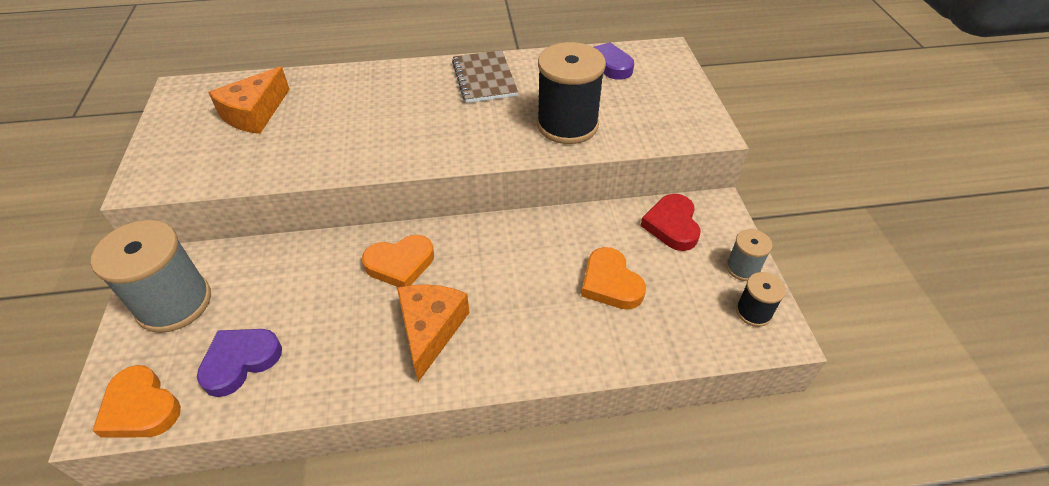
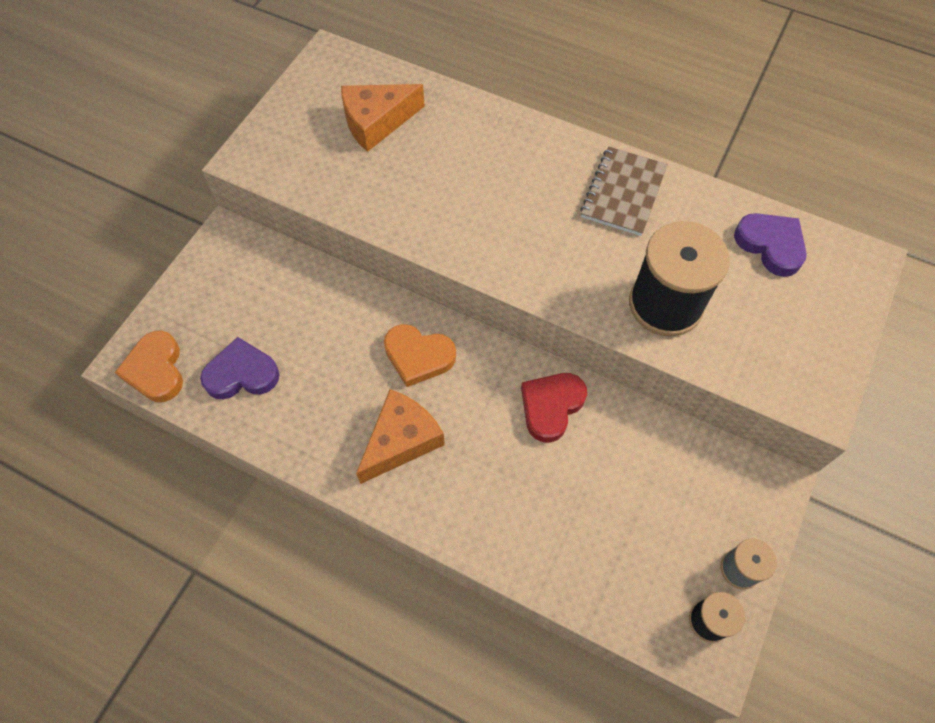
camera: 35 degrees right, 15 degrees up
(174, 303) = (223, 285): grey spool -> none
(610, 283) = (592, 498): orange heart -> none
(672, 225) = (706, 475): red heart -> red heart (551, 406)

